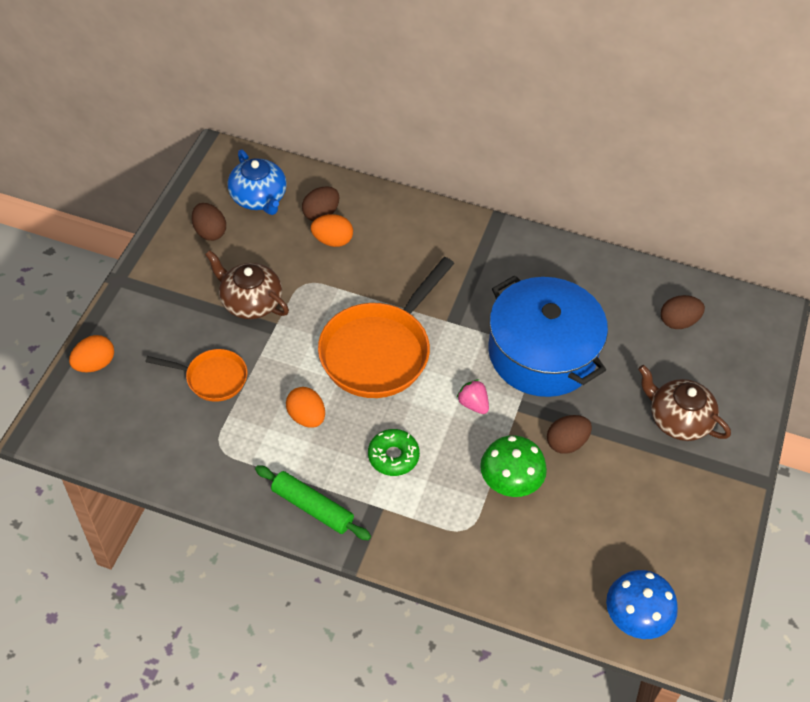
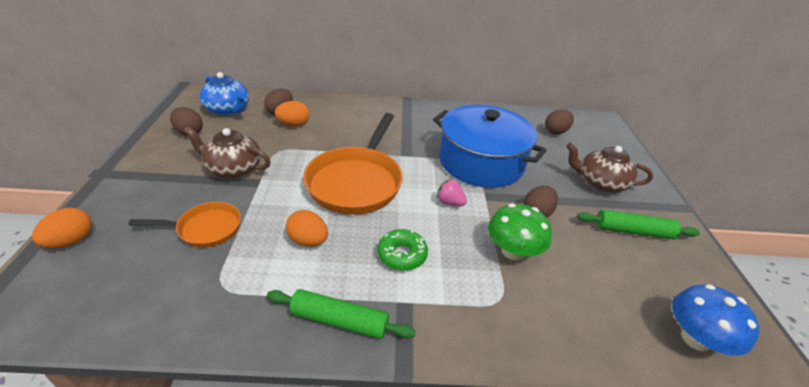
camera: 20 degrees left, 15 degrees down
(666, 493) = (633, 231): none -> green rolling pin

